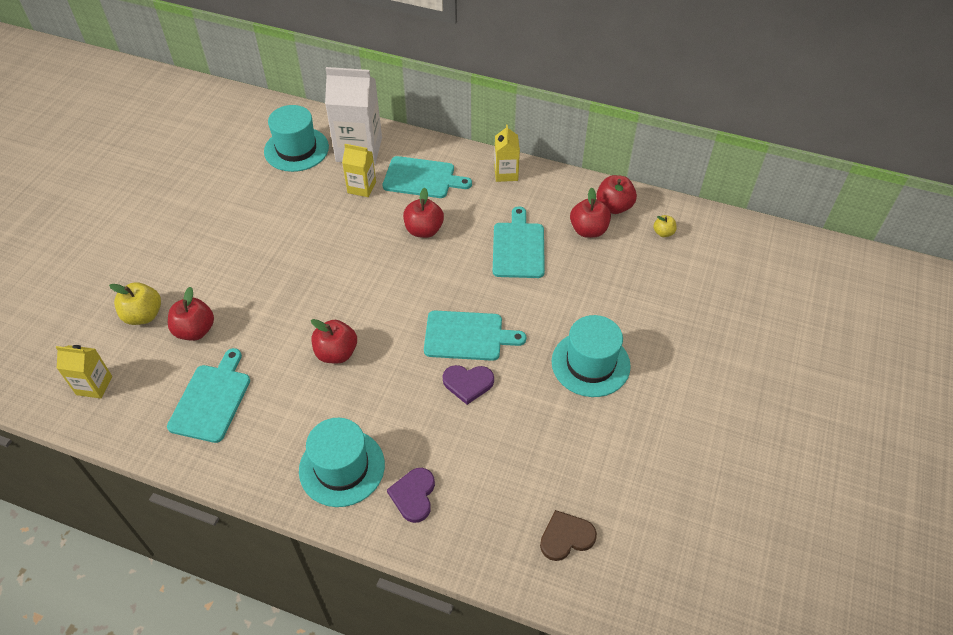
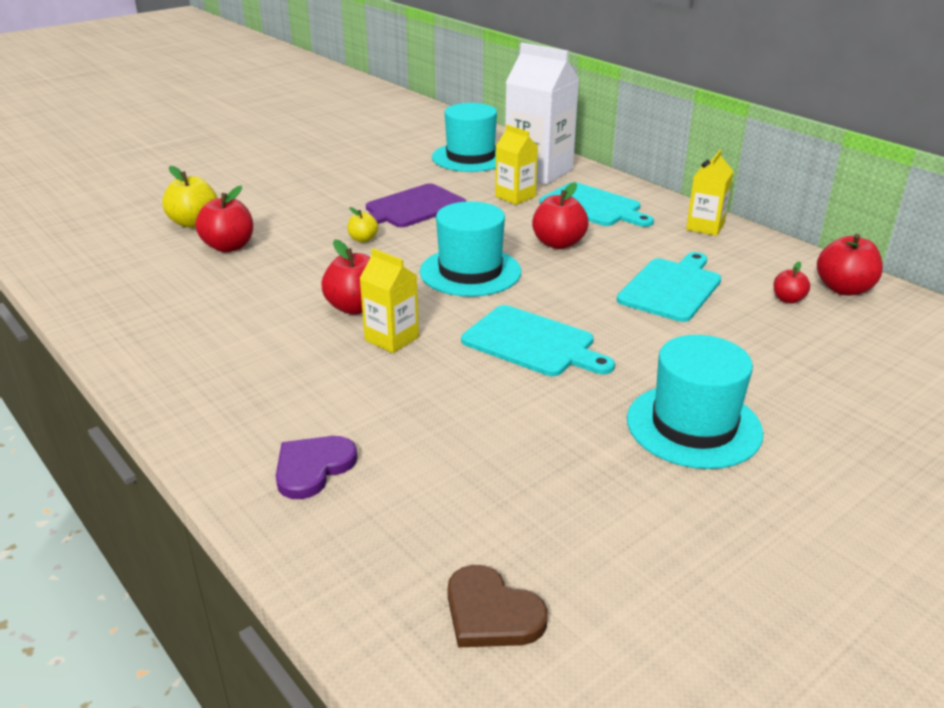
camera: 30 degrees right, 20 degrees down
(94, 385) = (90, 255): yellow carton -> yellow carton (391, 339)
(211, 399) = (183, 300): turquoise cutting board -> none
(296, 230) = (412, 208): none -> purple cutting board
(342, 467) = (254, 406): turquoise hat -> turquoise hat (470, 272)
(468, 383) = (493, 385): purple heart -> none
(566, 537) = (491, 613): brown heart -> brown heart turned 150 degrees counterclockwise
(588, 230) = (788, 299): red apple -> red apple, size x0.56
(663, 233) = (910, 332): yellow apple -> yellow apple (363, 239)

